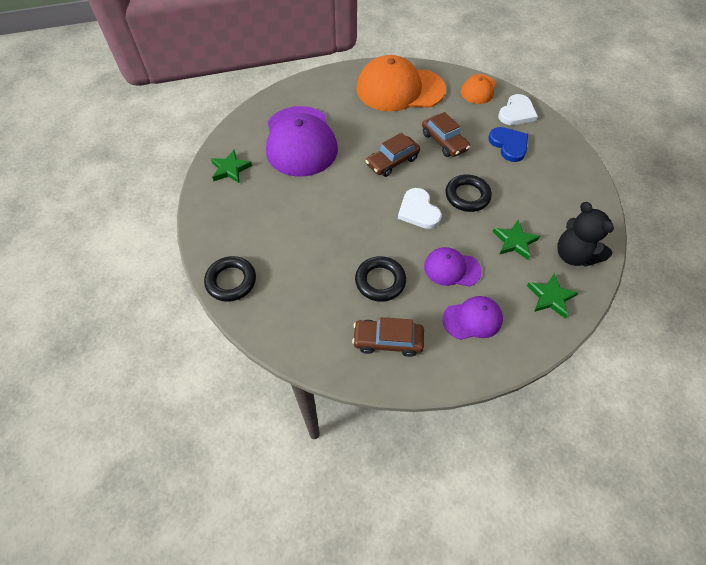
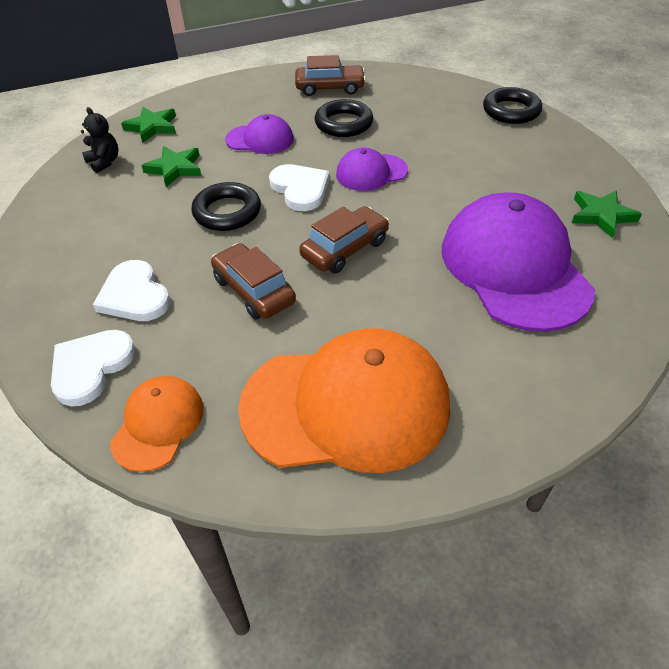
camera: 175 degrees right, 10 degrees down
(472, 319) = (243, 106): purple cap -> purple cap (371, 172)
(509, 145) = (134, 295): blue heart -> white heart
(574, 255) = (104, 162): black teddy bear -> black teddy bear, size x0.59

